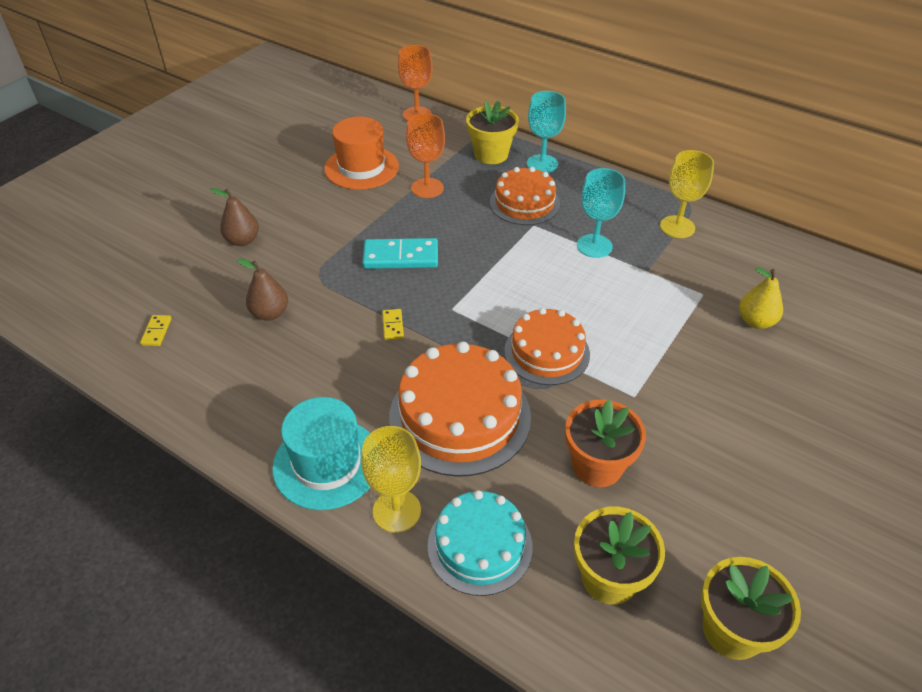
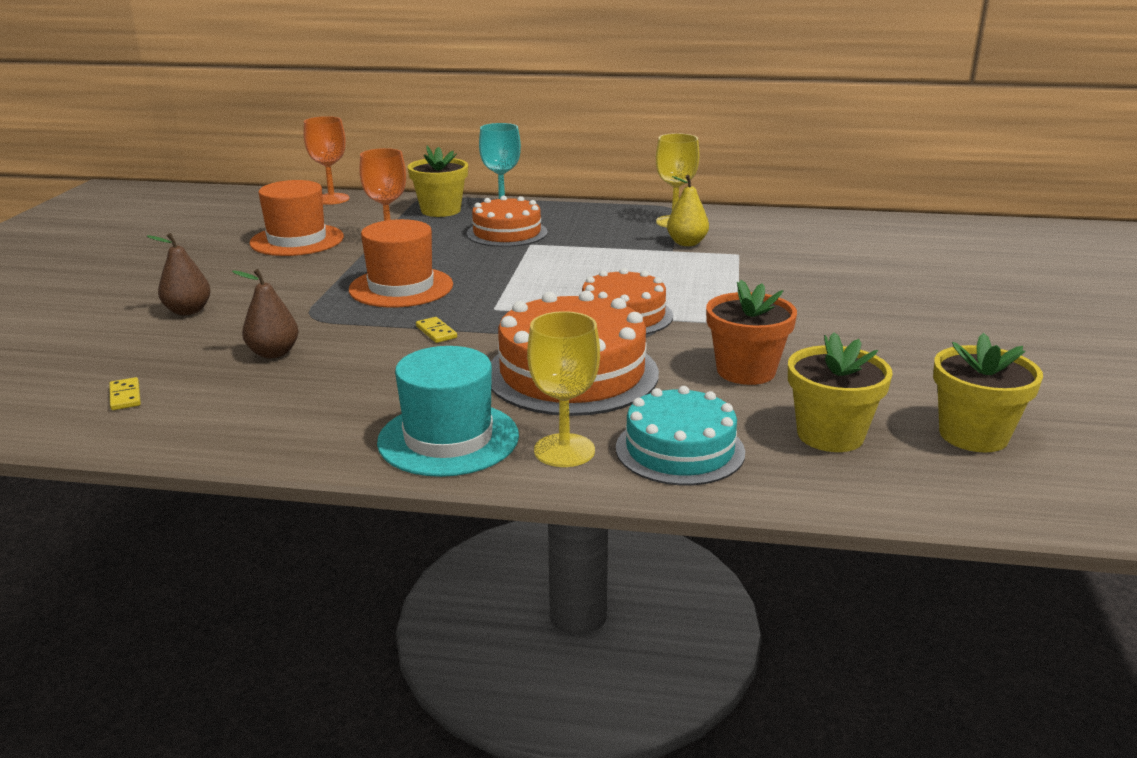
camera: 25 degrees left, 20 degrees down
(401, 256) = (401, 287): turquoise domino -> orange hat
(594, 246) = (605, 245): turquoise goblet -> none
(755, 321) = (801, 260): yellow pear -> yellow pear (687, 243)

